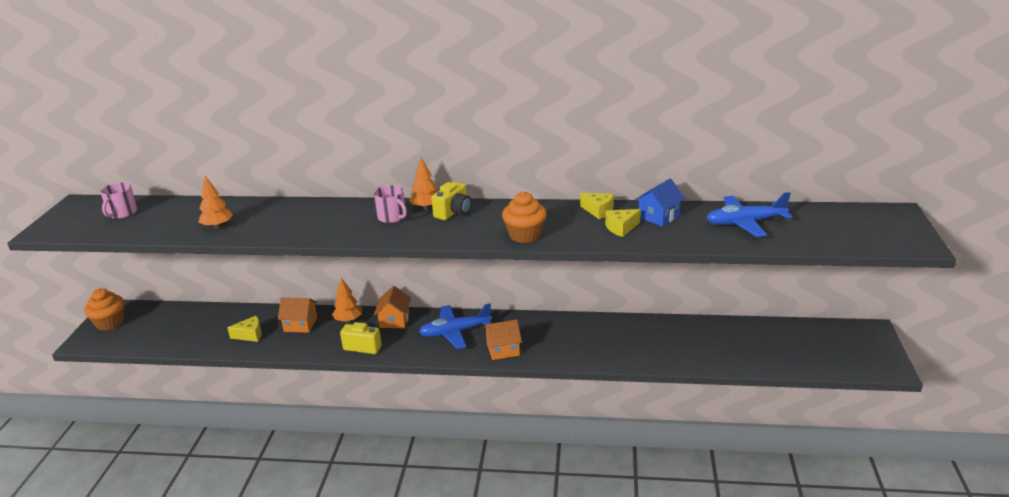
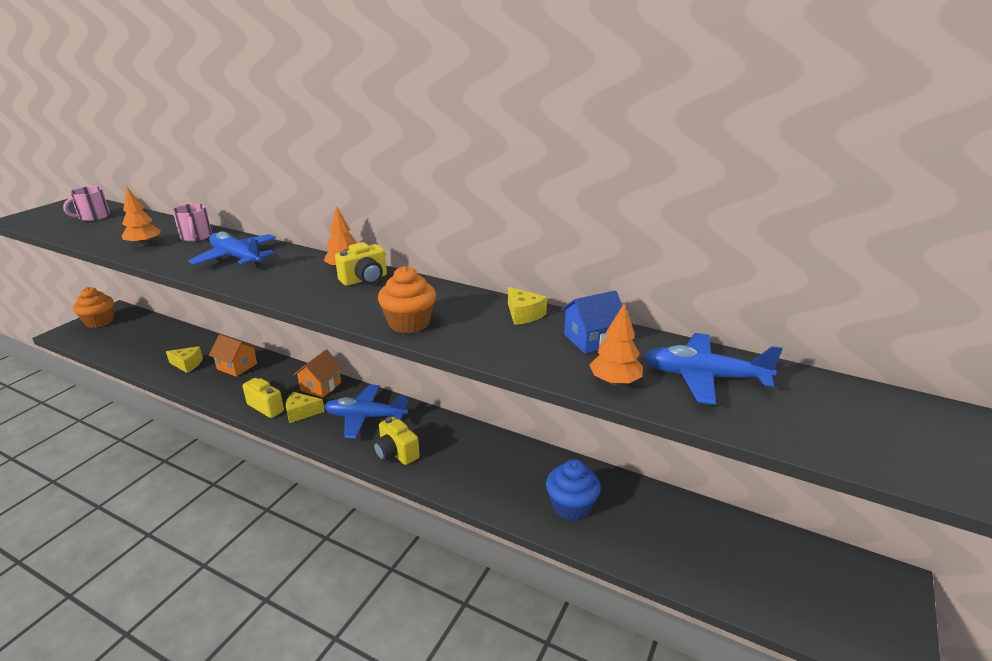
camera: 20 degrees right, 0 degrees up
(323, 219) = (237, 258): none -> blue plane
(348, 320) = (281, 374): orange tree -> orange tree (614, 382)
(392, 217) = (300, 270): pink mug -> pink mug (196, 237)
(503, 349) = (396, 453): orange house -> yellow camera
(621, 228) = (530, 342): yellow cheese -> yellow cheese (301, 413)
(656, 346) = (571, 506): none -> blue cupcake

